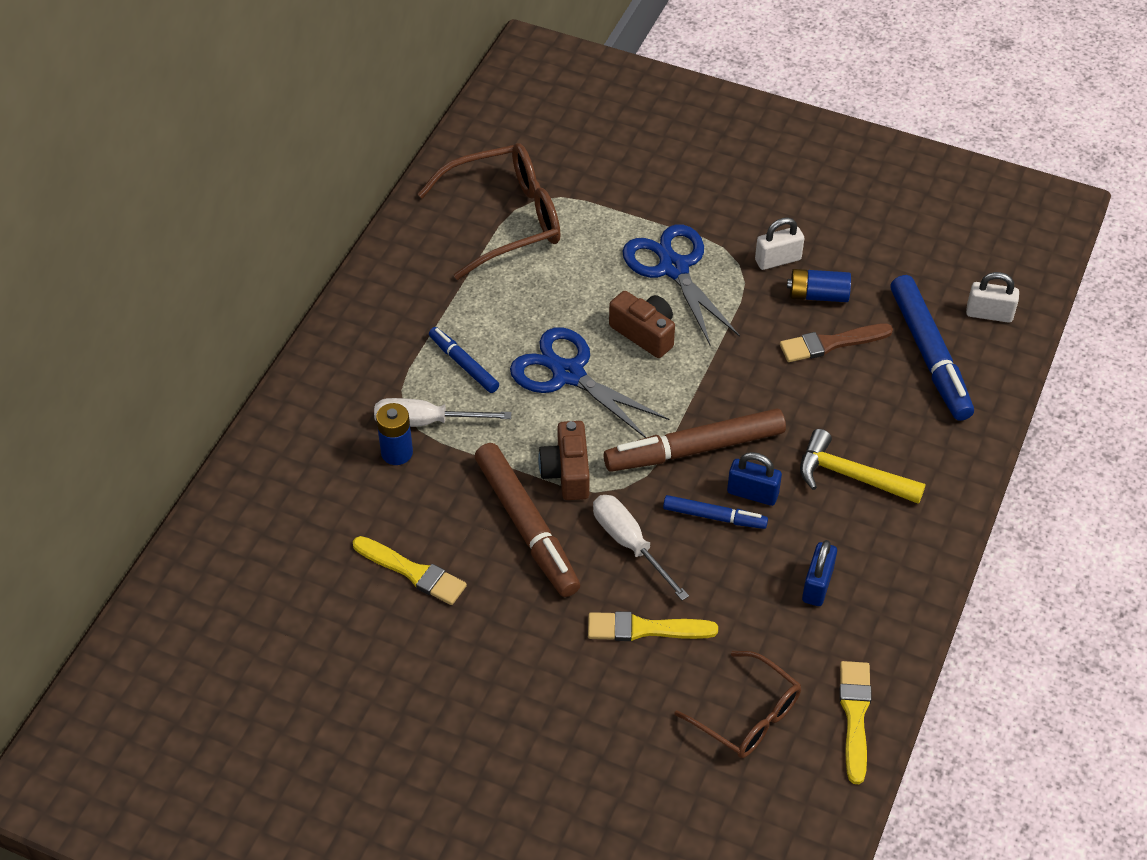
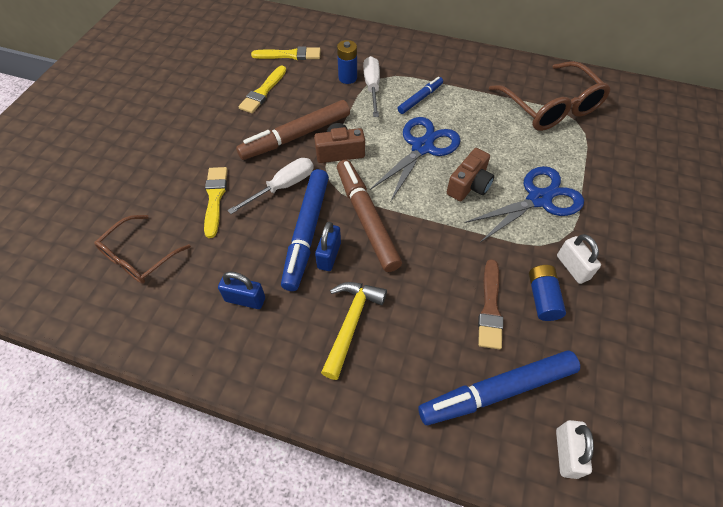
camera: 85 degrees right, 5 degrees up
(714, 517) = (306, 232): blue marker -> blue marker, size x1.82
(831, 343) = (490, 308): brown brush -> brown brush turned 150 degrees counterclockwise
(855, 716) = (127, 325): yellow brush -> yellow brush (290, 55)

